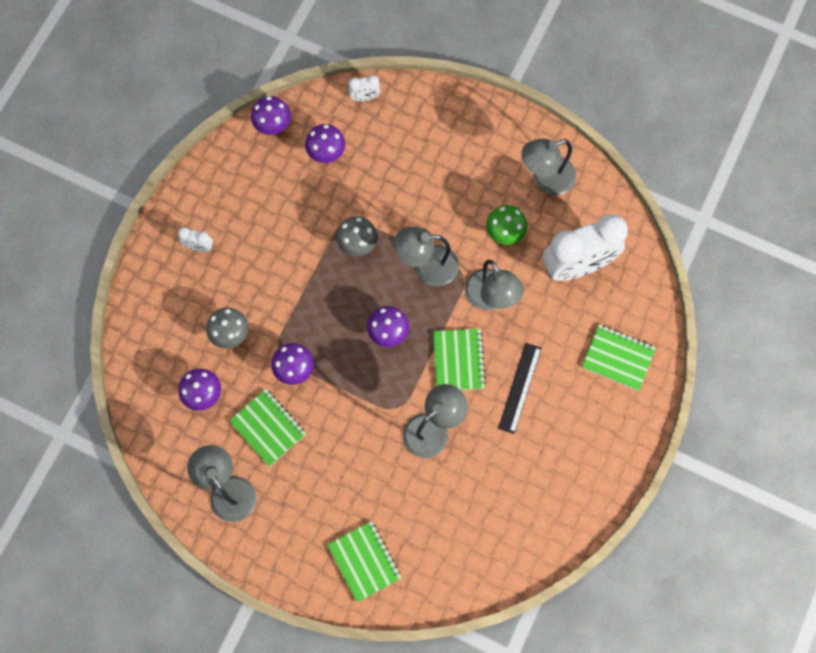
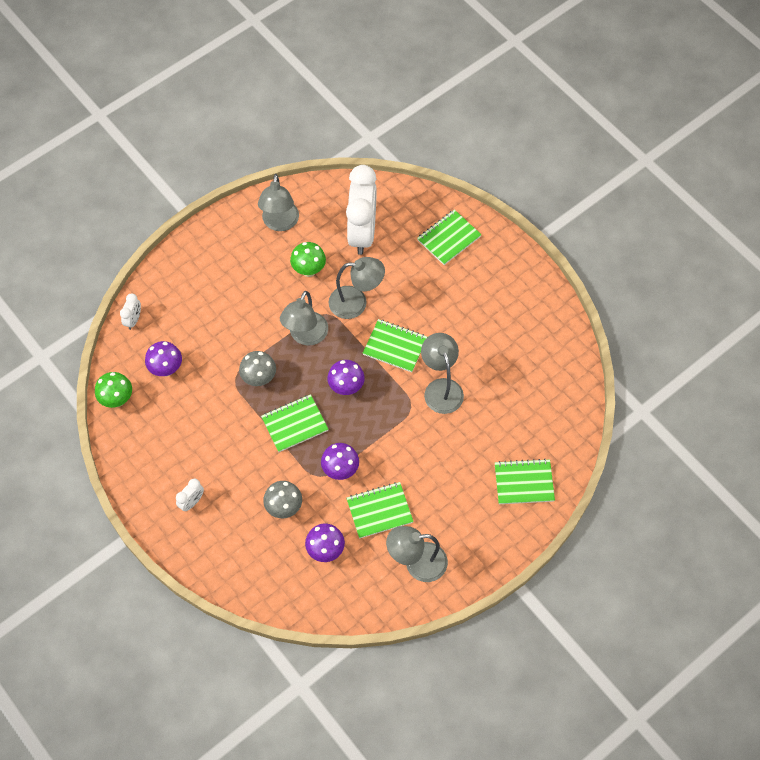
camera: 65 degrees left, 10 degrees down
(273, 126) = (117, 399): purple mushroom -> green mushroom
(324, 302) = (294, 424): none -> green notebook
(519, 388) = (438, 313): black ruler -> none

